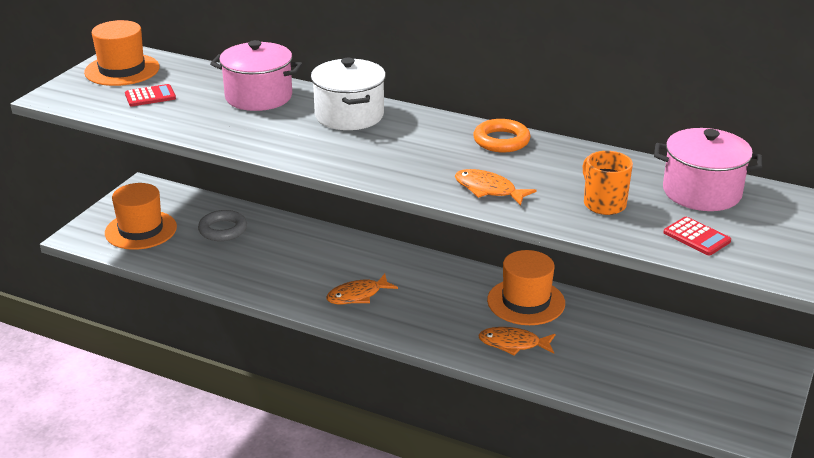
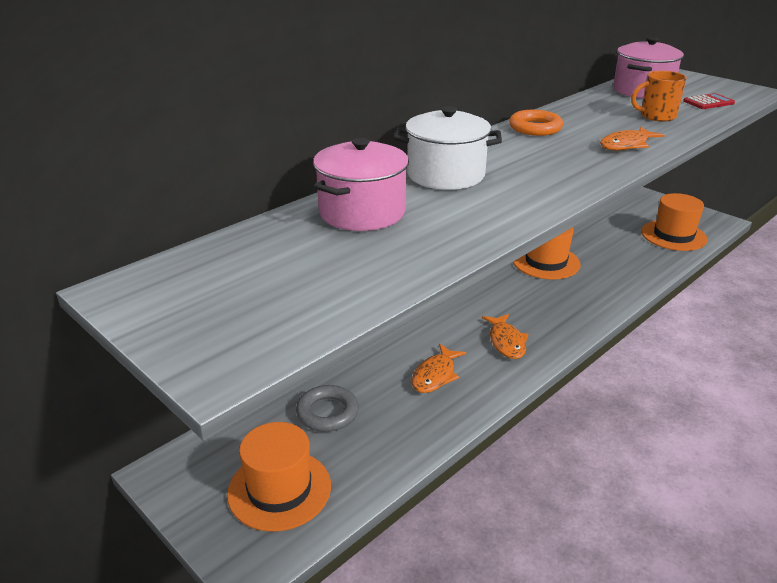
camera: 70 degrees left, 0 degrees up
(122, 70) = (180, 296): orange hat -> orange hat (673, 235)
(150, 96) = (298, 281): red calculator -> none
(513, 344) = (604, 280): orange fish -> orange fish (435, 375)

